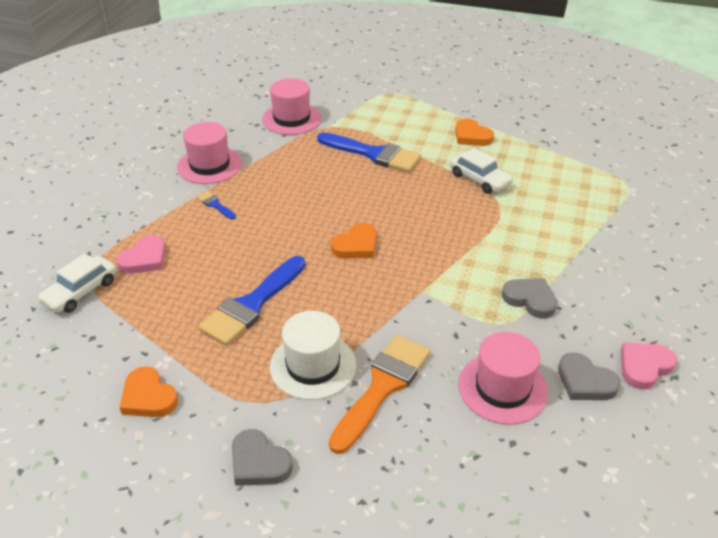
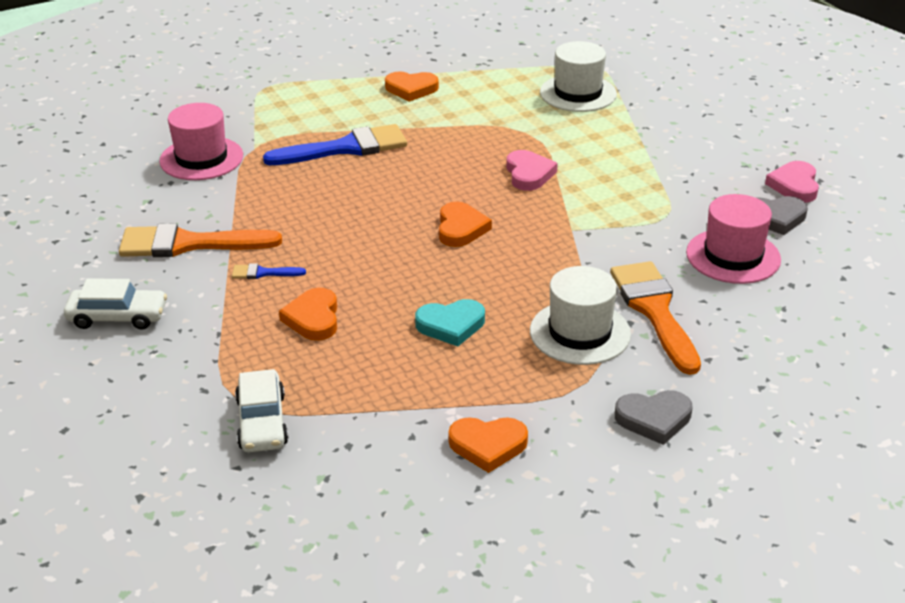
camera: 45 degrees left, 5 degrees down
(144, 259) = (277, 357): pink heart -> pink heart (529, 174)
(195, 249) = (313, 318): none -> orange heart
(210, 165) = (189, 244): pink hat -> orange brush
(252, 304) = (451, 325): blue brush -> turquoise heart
(479, 179) = (476, 121): white car -> white car (118, 317)
(530, 299) = (658, 187): grey heart -> none
(581, 197) = (578, 93): none -> white hat

